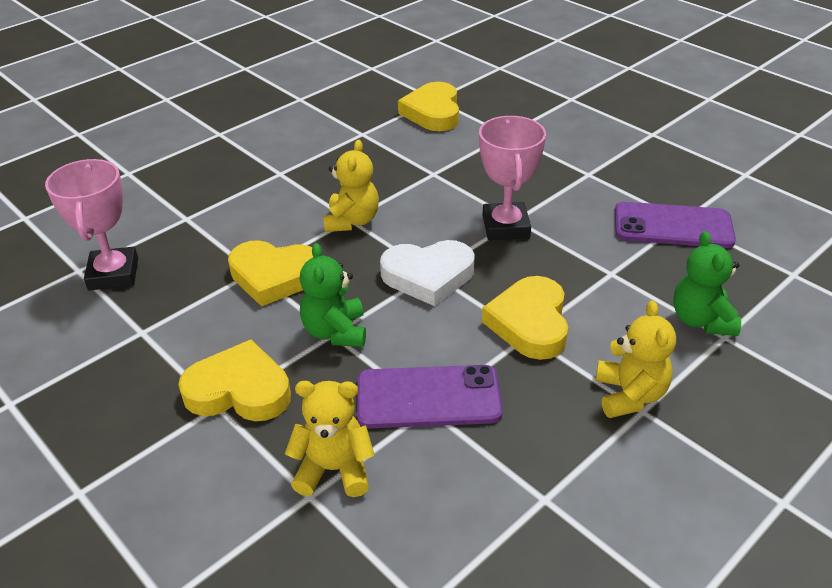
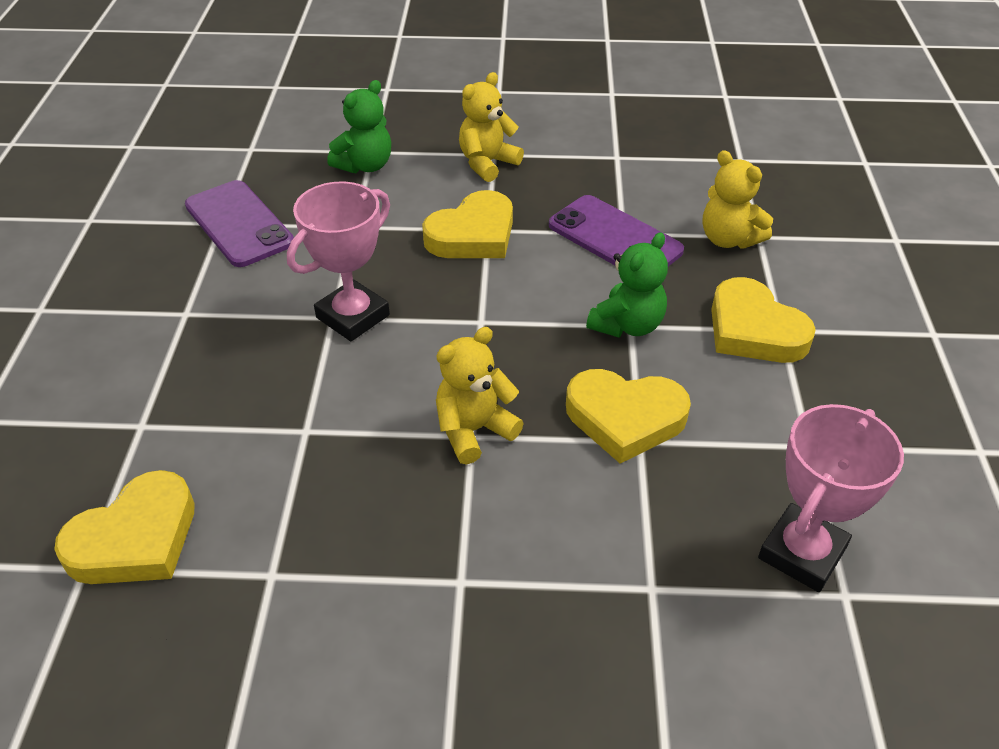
camera: 135 degrees left, 5 degrees up
(274, 276) = (625, 418): yellow heart -> yellow heart turned 135 degrees clockwise
(428, 276) = (489, 319): white heart -> none

